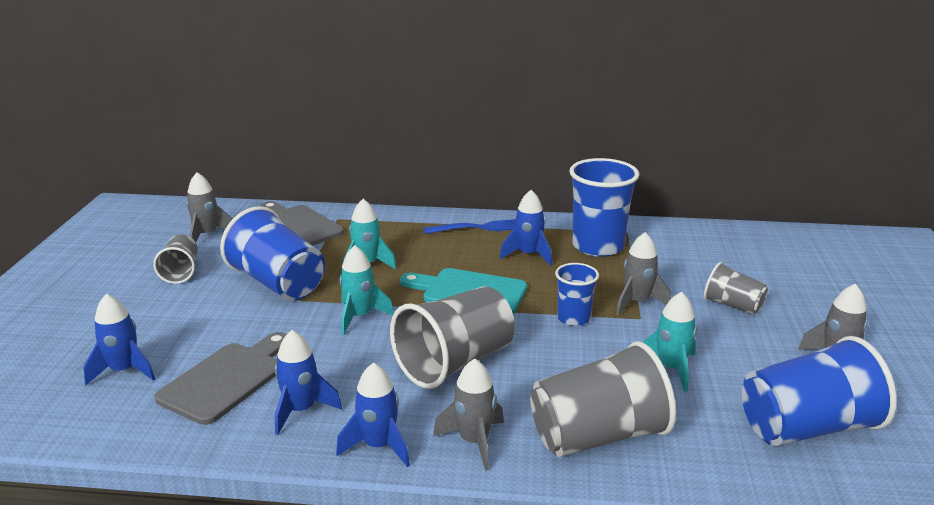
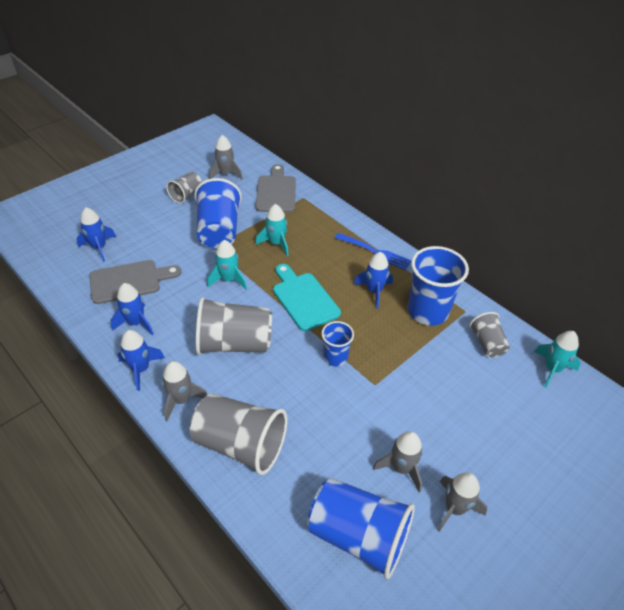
camera: 40 degrees right, 20 degrees up
(637, 302) = (389, 372): grey rocket -> grey rocket (401, 468)
(670, 368) = (340, 433): turquoise rocket -> turquoise rocket (552, 369)
(732, 305) = (449, 417): grey cup -> grey cup (487, 343)

